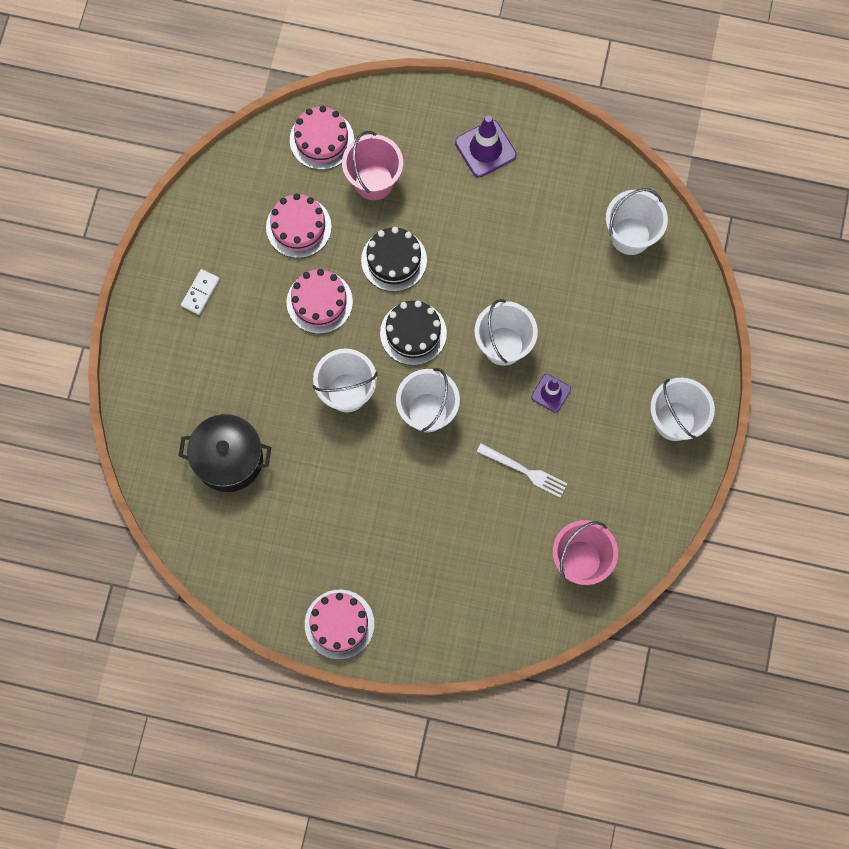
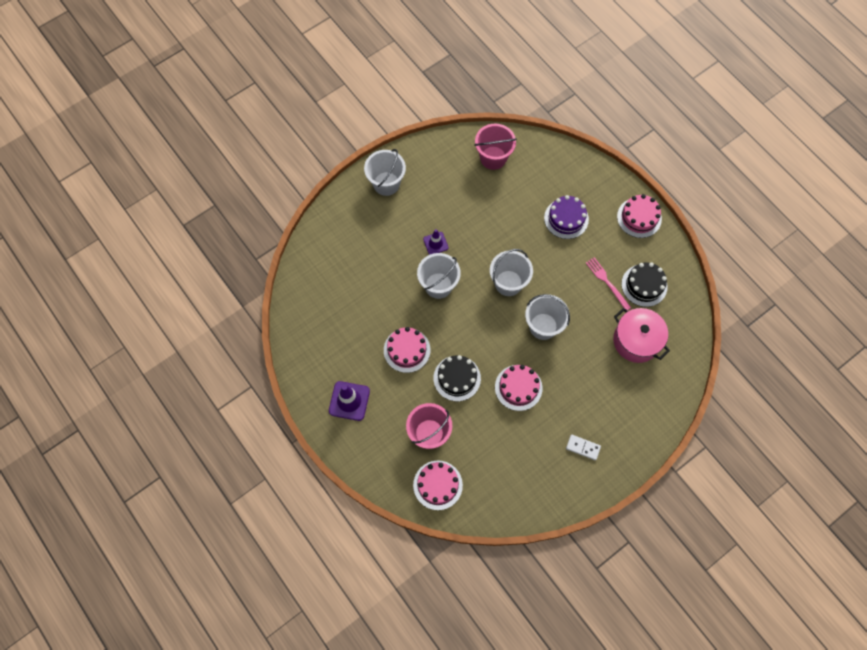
camera: 140 degrees left, 5 degrees down
(200, 292) = (583, 447): white domino -> white domino turned 45 degrees clockwise
(229, 459) = (636, 341): black pot -> pink pot
(298, 227) = (495, 441): pink cake -> pink cake (407, 350)
(315, 505) = (607, 282): none -> pink fork
(413, 333) = (480, 329): black cake -> black cake (644, 285)
(426, 550) = (566, 218): none -> purple cake
(524, 471) = (483, 217): white fork -> none
(630, 236) = (318, 289): white bucket -> none

